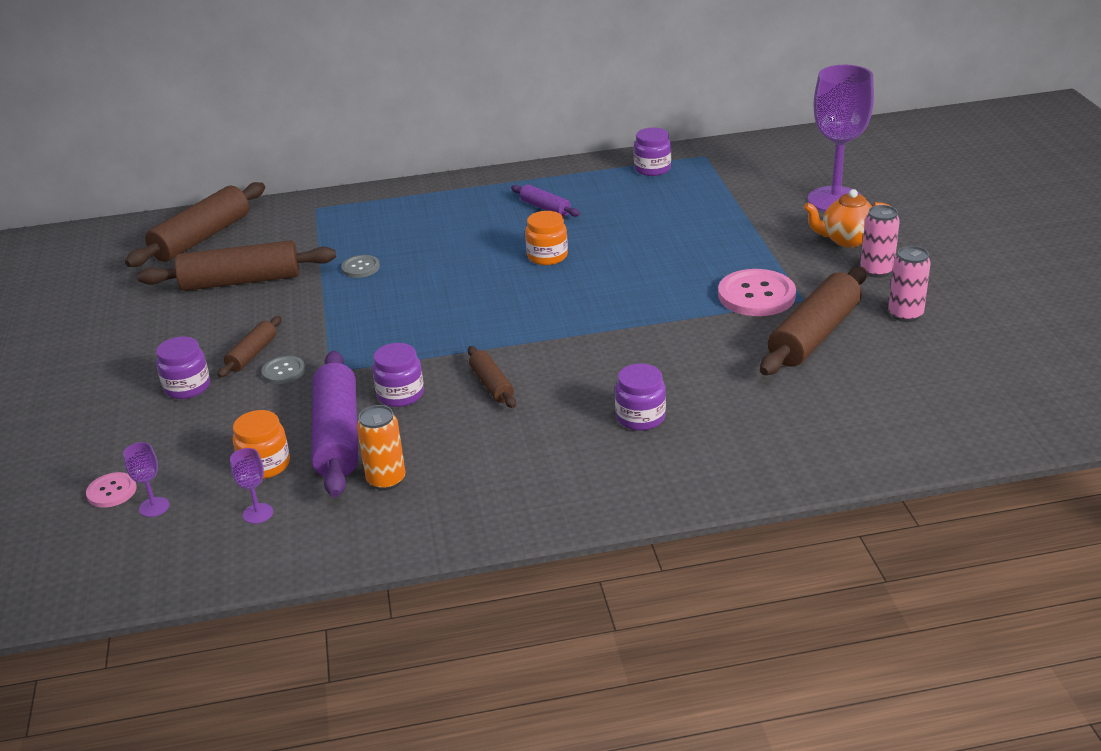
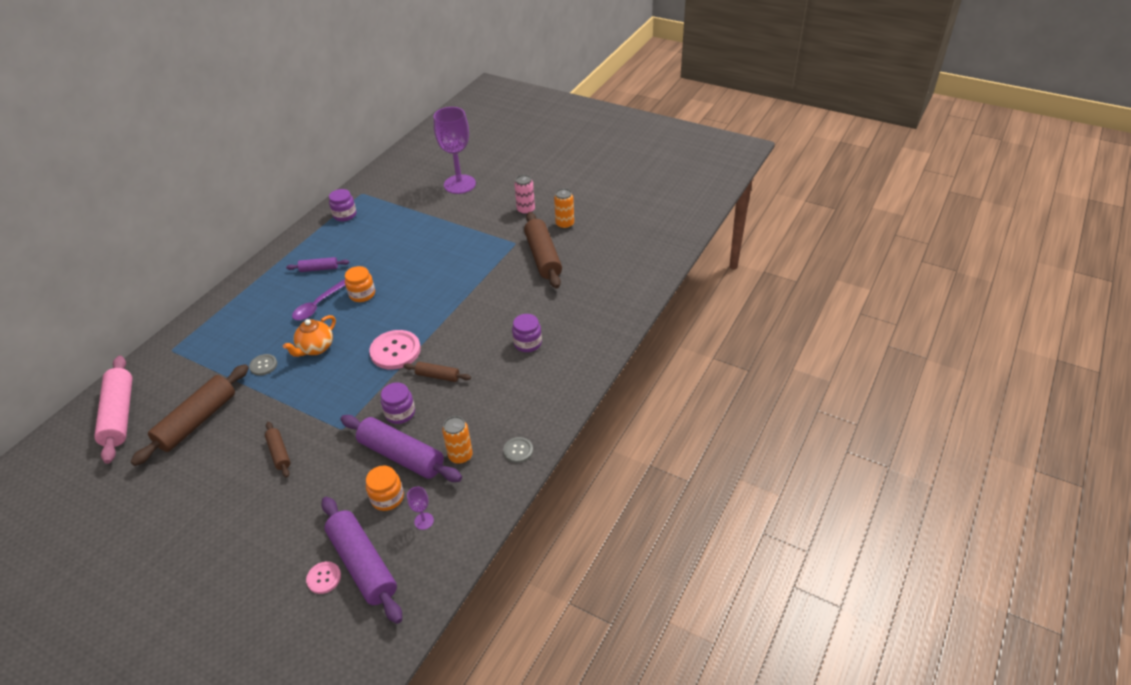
camera: 50 degrees left, 10 degrees up
(154, 507) = (363, 564): purple goblet -> purple rolling pin
(187, 387) = (270, 497): purple jar -> none
(201, 238) = (119, 415): brown rolling pin -> pink rolling pin
(283, 371) = (315, 448): grey button -> grey button (518, 450)
(490, 242) = (318, 305): none -> purple spoon
(756, 295) = (492, 253): pink button -> pink button (395, 351)
(847, 240) = (493, 202): orange teapot -> orange teapot (316, 348)
(905, 314) = (565, 224): pink can -> orange can

